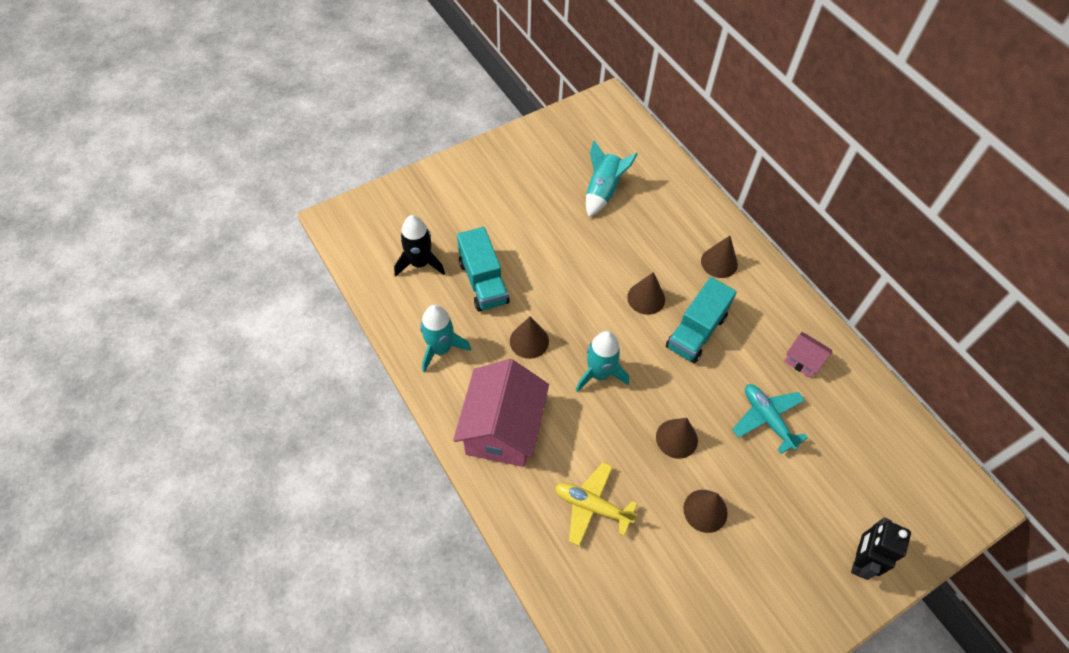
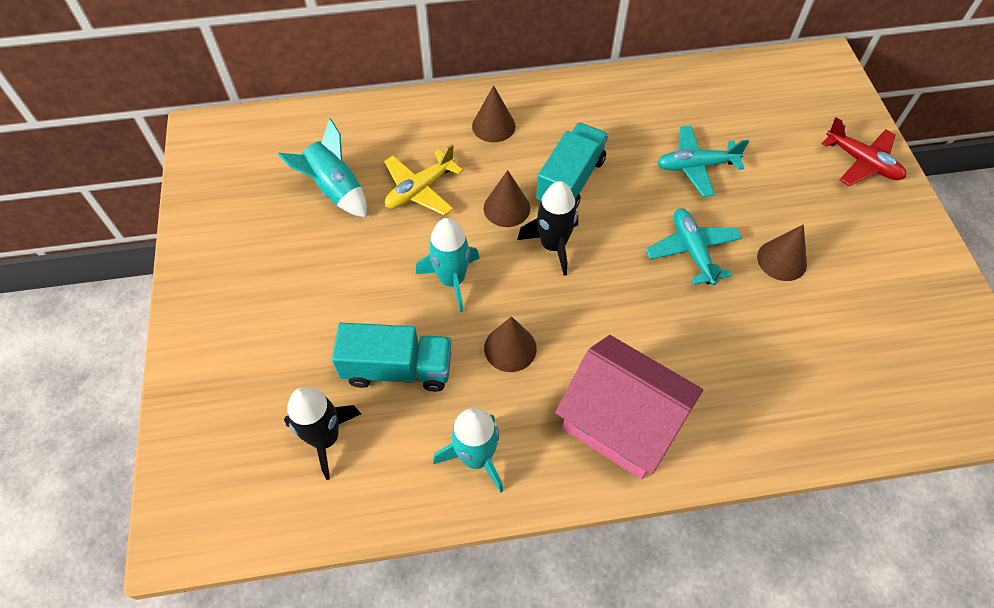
camera: 65 degrees left, 0 degrees up
(592, 506) = (749, 363): yellow plane -> yellow plane (420, 190)
(599, 373) = (585, 291): turquoise rocket -> turquoise rocket (451, 280)
(628, 339) = (553, 245): none -> black rocket
(676, 438) = (692, 251): brown cone -> turquoise plane
(696, 332) = (570, 181): turquoise truck -> turquoise truck turned 120 degrees counterclockwise
(803, 360) = (641, 110): pink house -> none
(859, 561) = (862, 162): black robot -> red plane

